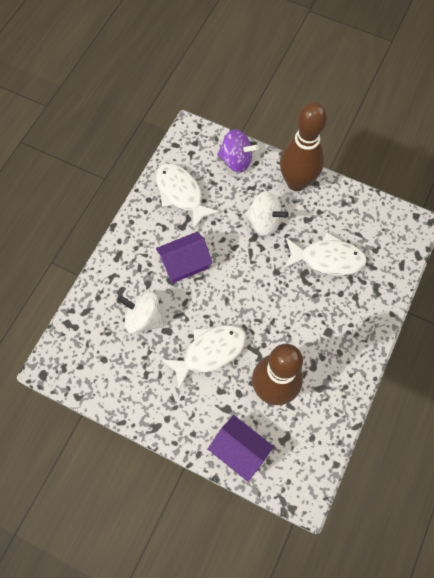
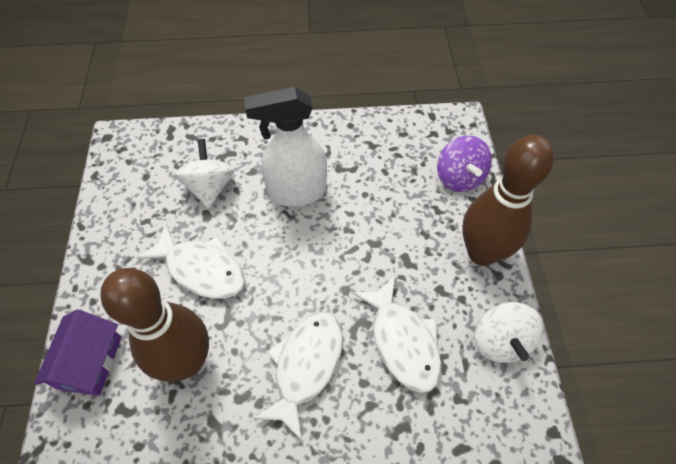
camera: 60 degrees right, 10 degrees down
(181, 194) = (378, 148): white fish -> white fish (306, 366)
(185, 263) = (296, 192): purple house -> white spray bottle
(264, 222) = (402, 244): white spinning top -> white spinning top (500, 341)

